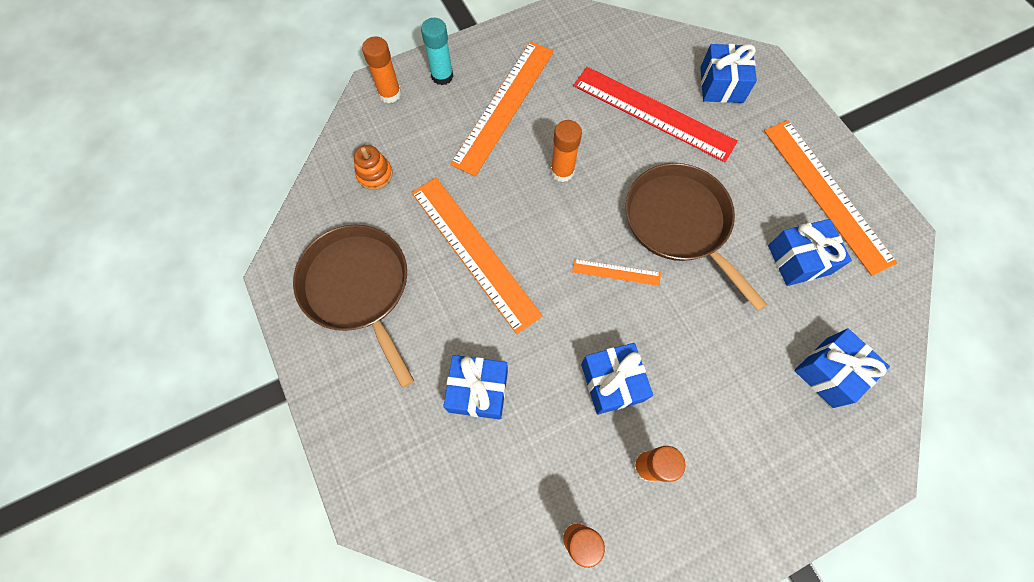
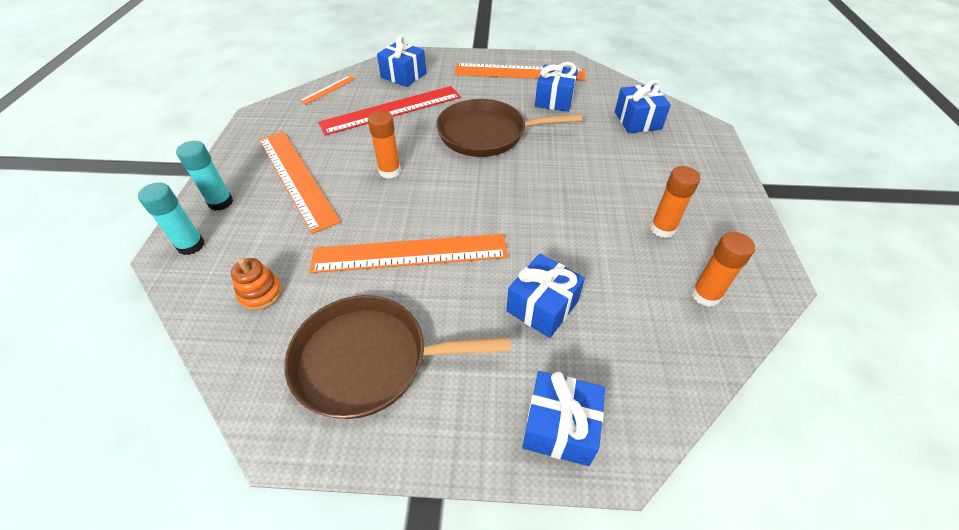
camera: 60 degrees left, 20 degrees down
(390, 94) = (191, 245): orange glue stick -> turquoise glue stick
(612, 382) = (586, 219): blue gift -> blue gift (560, 427)
(616, 272) = (498, 179): orange ruler -> orange ruler (328, 90)

